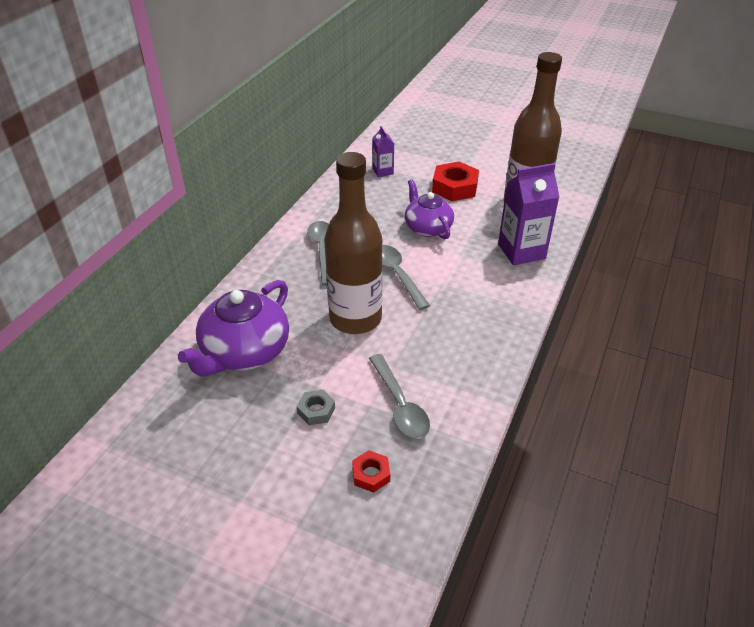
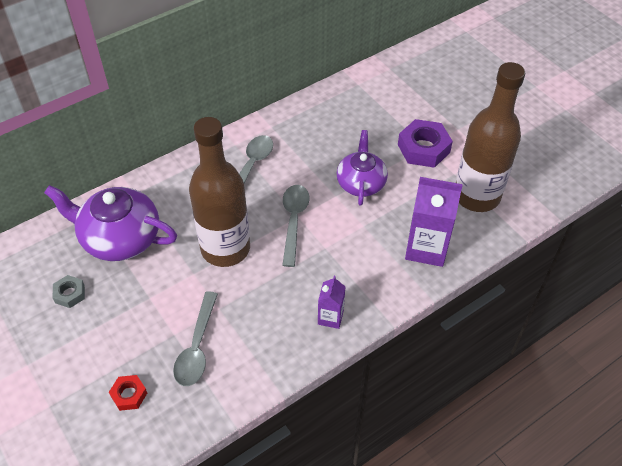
camera: 30 degrees right, 10 degrees up
(244, 352) = (119, 238): purple teapot -> purple teapot turned 45 degrees clockwise
(316, 411) = (132, 318): grey nut -> grey nut (70, 294)
(383, 171) = (370, 102): purple carton -> purple carton (330, 317)
(454, 187) = (423, 148): red nut -> purple nut

